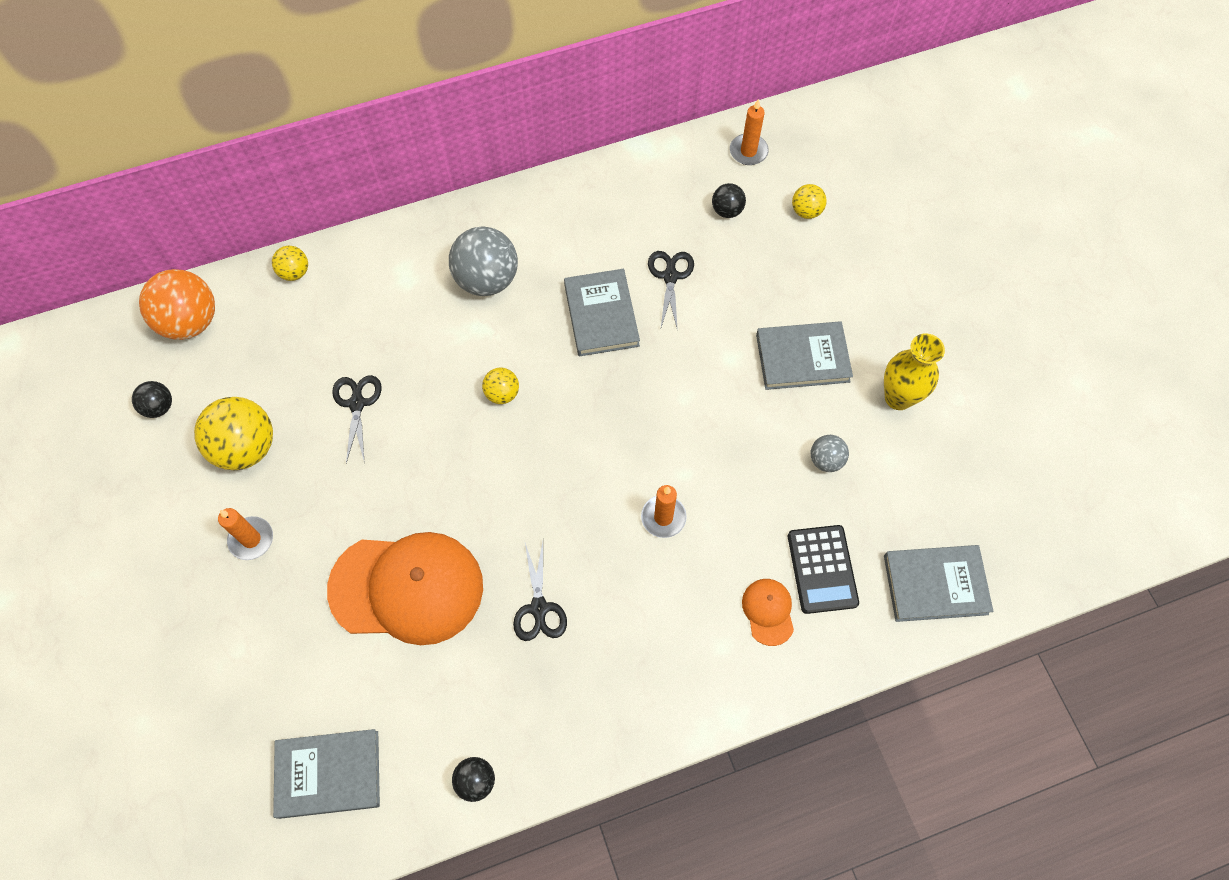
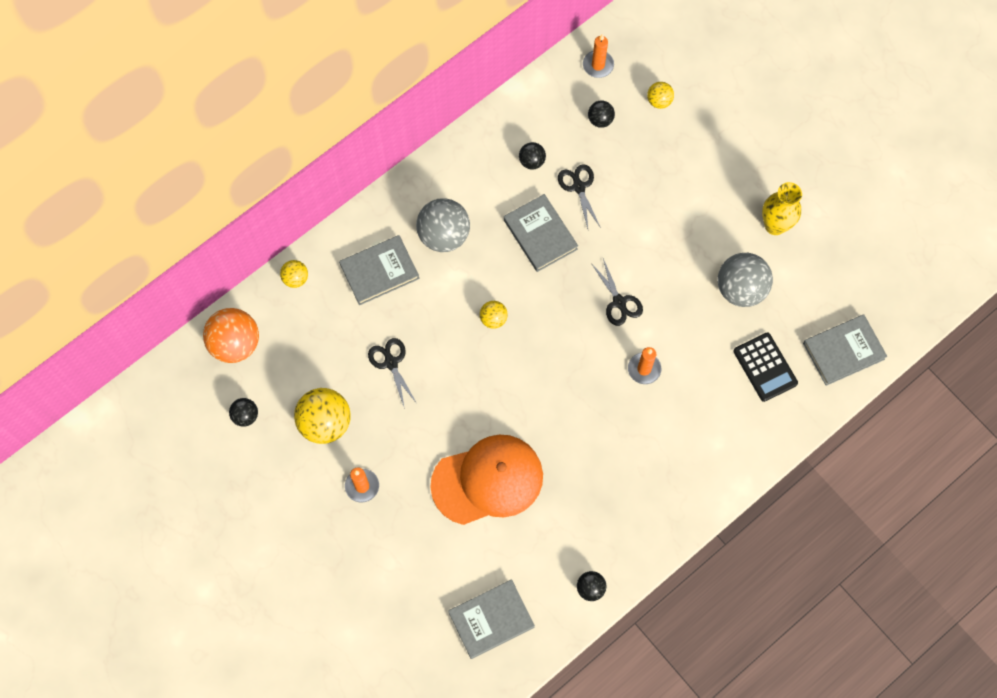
camera: 20 degrees left, 5 degrees up
(539, 608) = (584, 461): black scissors -> black scissors (619, 302)
(626, 231) = (532, 161): none -> black ball
(768, 611) = (739, 409): orange cap -> none
(802, 358) = (697, 218): grey book -> grey book (379, 271)
(826, 460) = (740, 289): grey ball -> grey ball, size x1.94

